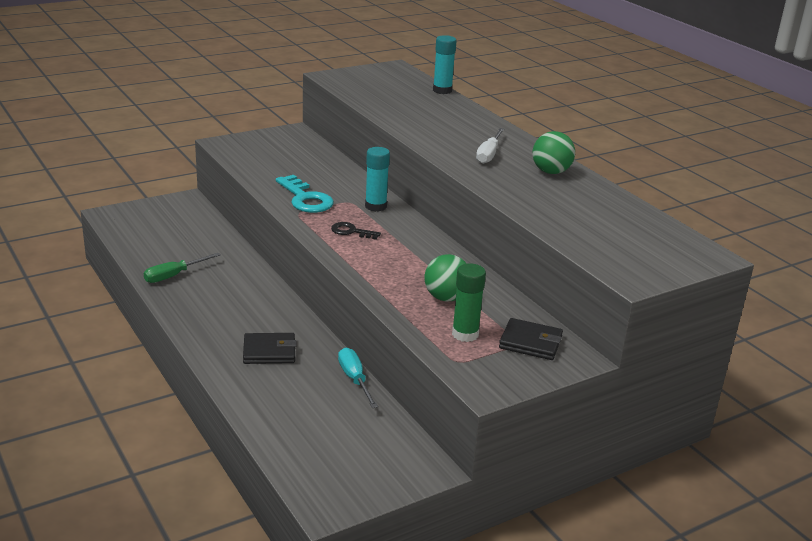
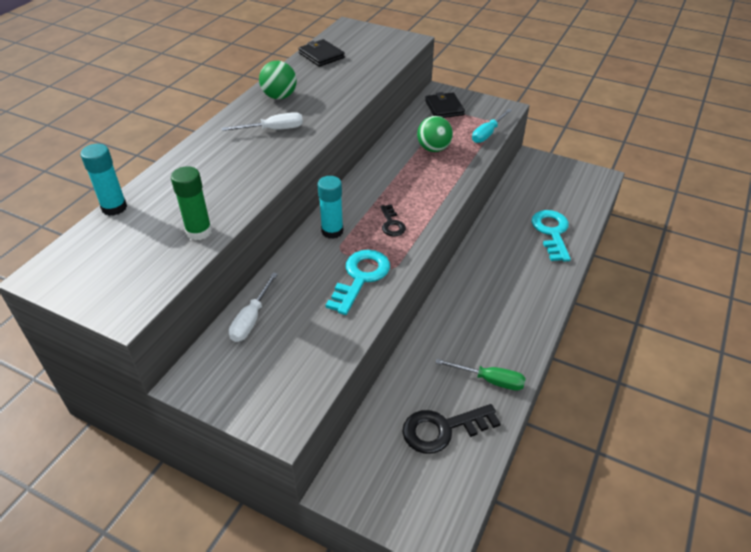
camera: 120 degrees left, 15 degrees up
(168, 242) = (442, 429): none -> black key
(269, 351) = (516, 262): black wallet -> black wallet (321, 55)
(279, 398) = (551, 232): none -> turquoise key
(319, 156) = (251, 319): none -> white screwdriver
(354, 379) = (496, 212): turquoise screwdriver -> turquoise screwdriver (487, 134)
(465, 334) = (465, 129): green glue stick -> green glue stick (199, 232)

